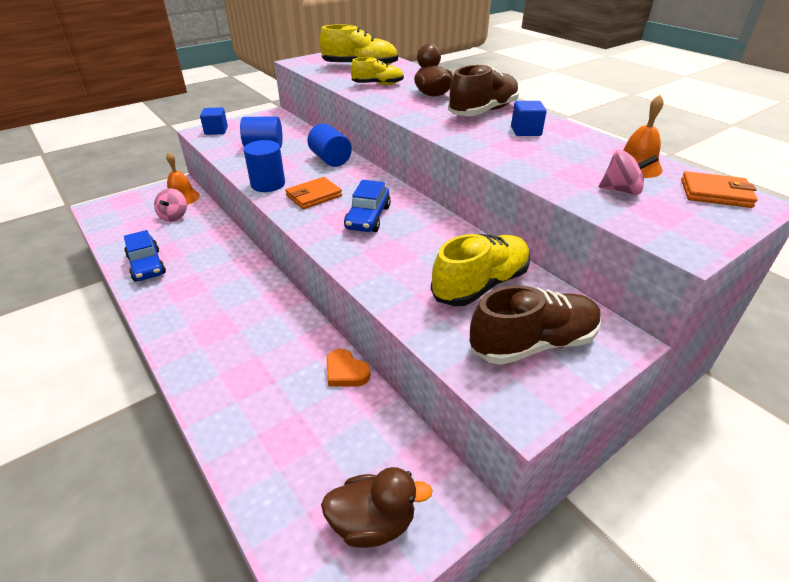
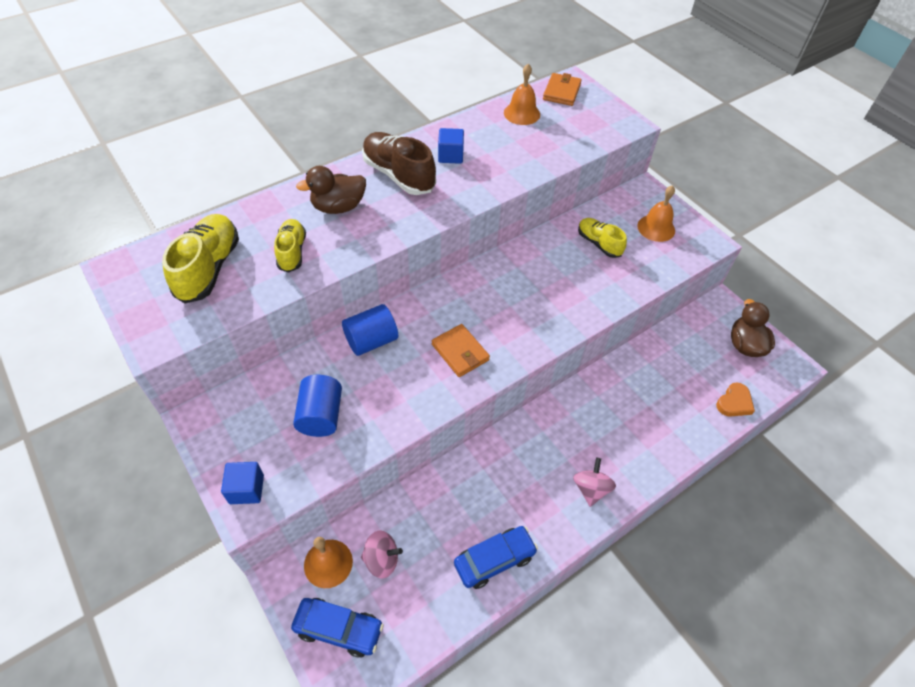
camera: 90 degrees left, 15 degrees up
(268, 184) = (430, 398): blue cylinder -> none
(345, 372) = (633, 360): orange heart -> orange heart (734, 402)
(368, 218) = (504, 307): blue car -> blue car (339, 629)
(480, 285) = (599, 243): yellow shoe -> yellow shoe, size x0.62
(533, 343) = (656, 228): brown shoe -> orange bell
(621, 190) = (560, 130): pink spinning top -> pink spinning top (591, 489)

